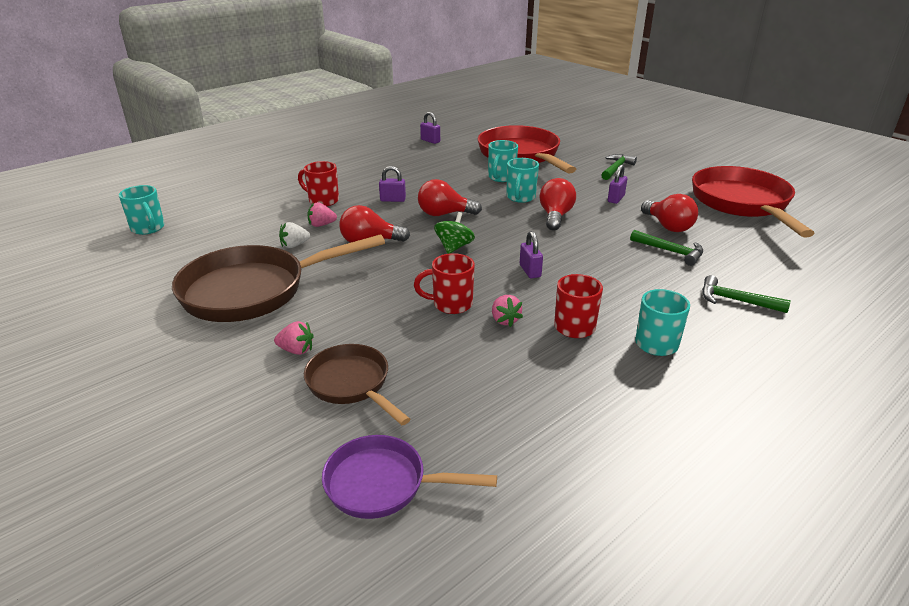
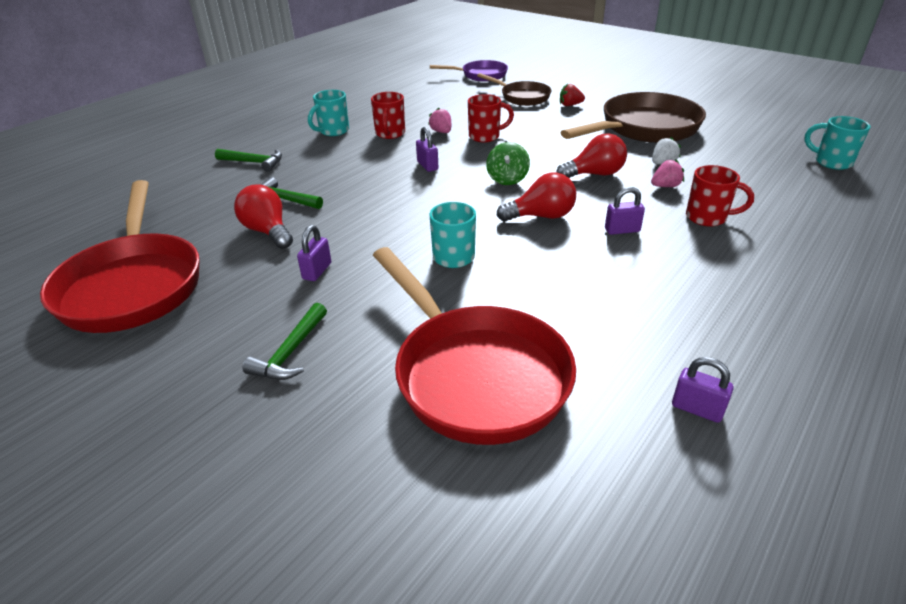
camera: 170 degrees right, 5 degrees up
(296, 350) = (570, 105): pink strawberry -> red strawberry
(501, 178) = (494, 296): turquoise mug -> none
(555, 216) = (404, 230): red light bulb -> none

